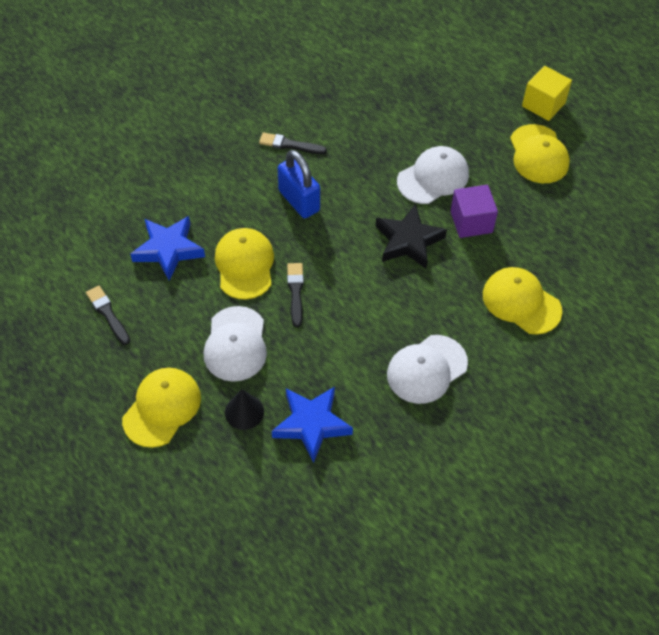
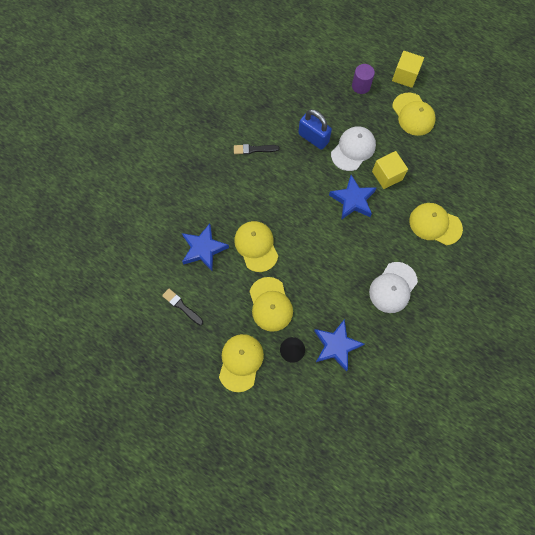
camera: 15 degrees left, 15 degrees up
(235, 344) = (270, 304): white cap -> yellow cap
(295, 292) = (295, 256): black brush -> none
(299, 201) = (274, 190): blue padlock -> blue padlock (313, 138)
(408, 241) = (352, 200): black star -> blue star
(471, 222) = (387, 175): purple cube -> yellow cube
(473, 102) = (361, 86): none -> purple cylinder

